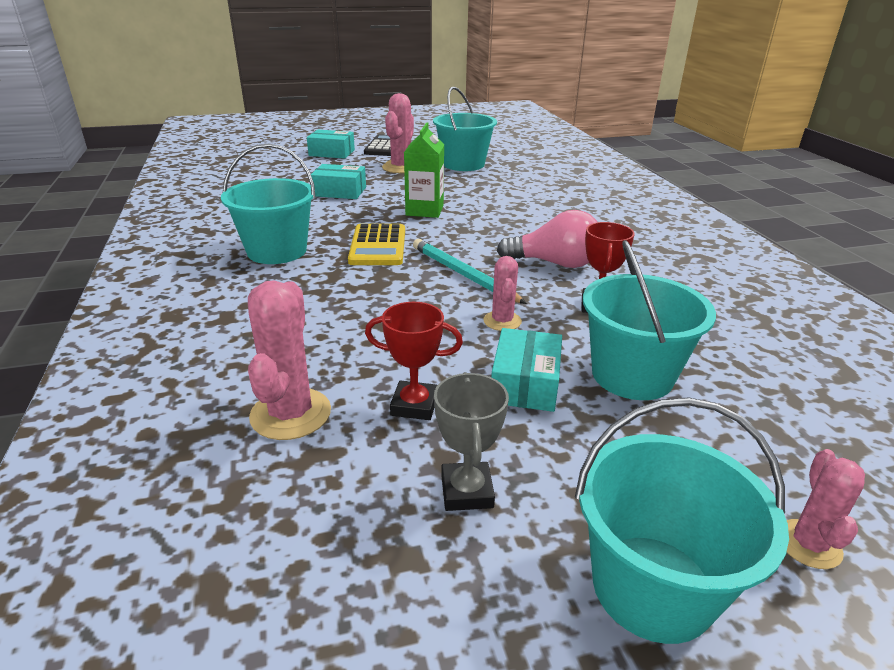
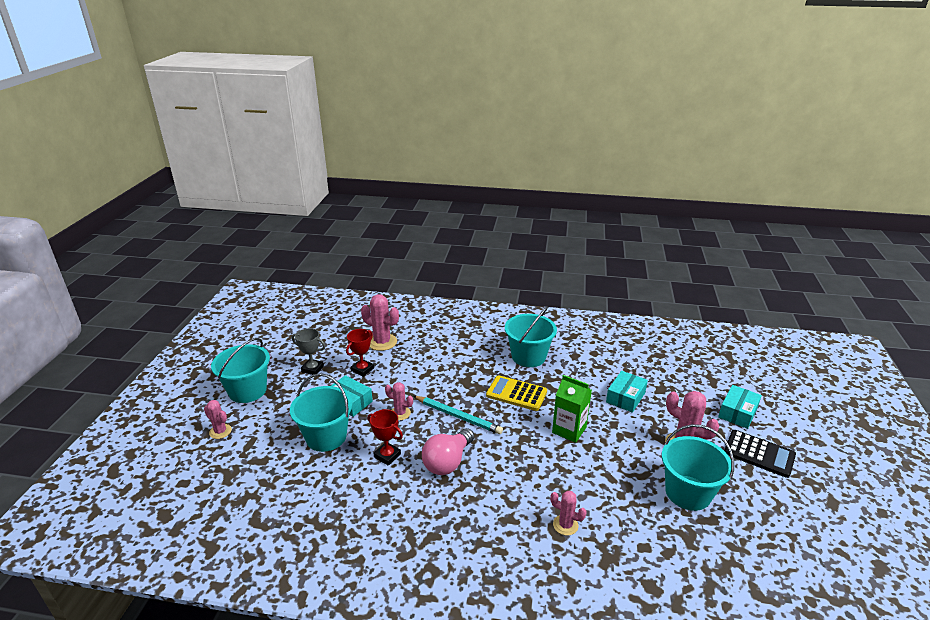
camera: 115 degrees right, 0 degrees up
(463, 275) = (458, 416): turquoise pencil -> turquoise pencil turned 45 degrees clockwise
(561, 199) = (565, 525): none -> pink cactus

